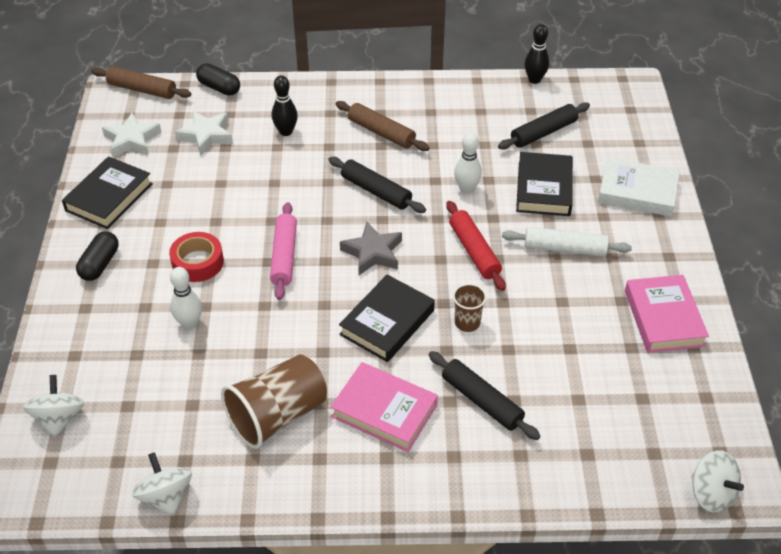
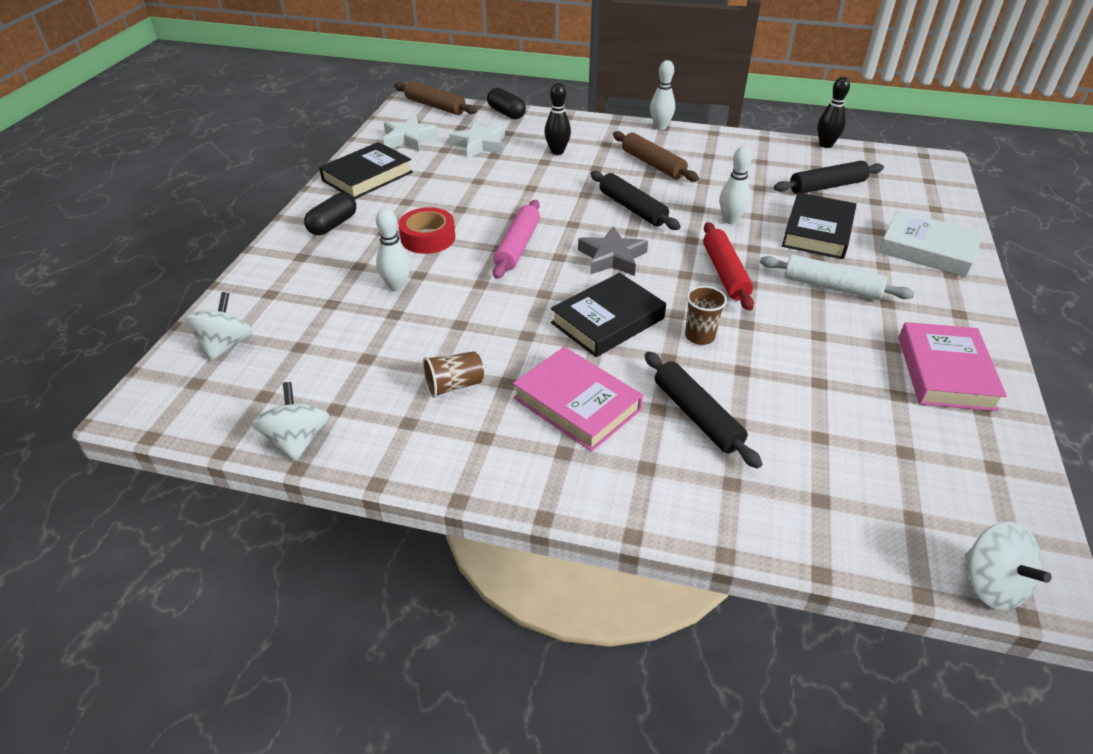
camera: 15 degrees right, 5 degrees down
(278, 415) = (454, 385): brown cup -> brown cup, size x0.51
(376, 81) = (660, 127): none -> white bowling pin

